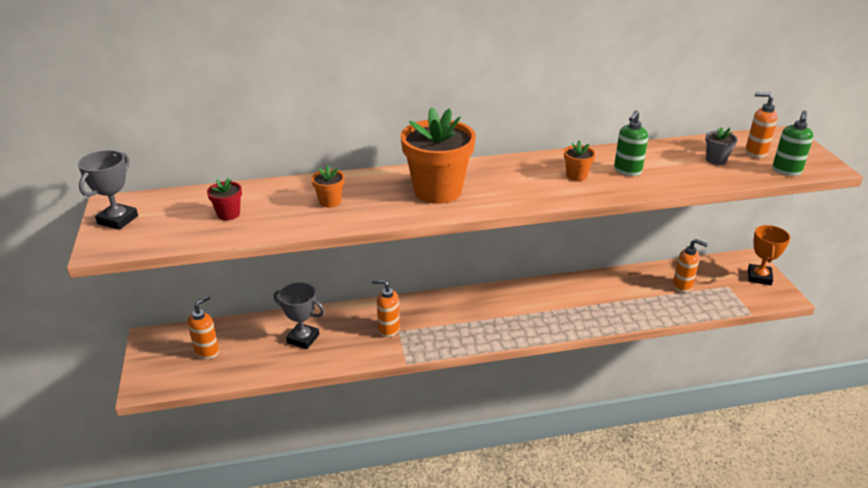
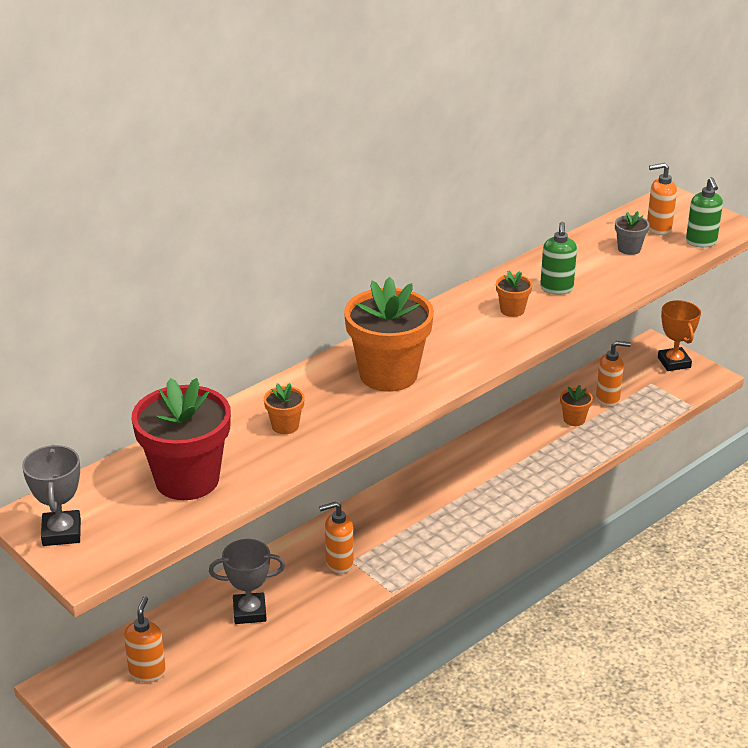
camera: 30 degrees left, 0 degrees up
(228, 214) = (187, 480): red flower pot -> red flower pot, size x2.26
(643, 292) = (574, 419): none -> orange flower pot

